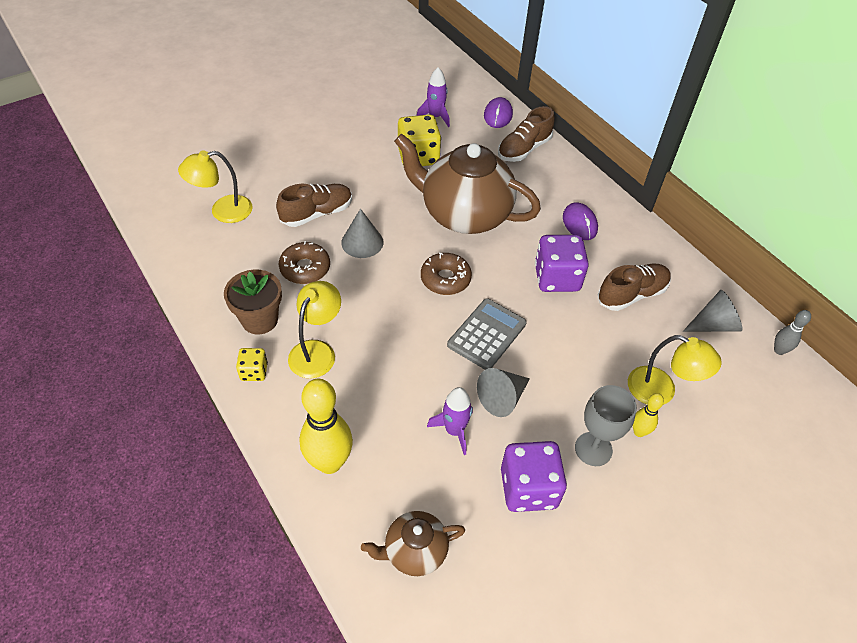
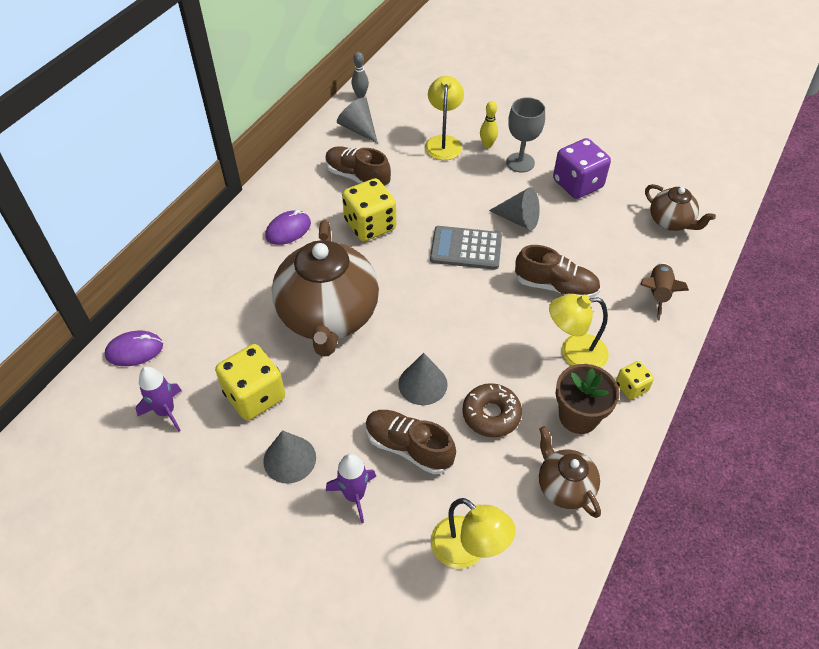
camera: 115 degrees left, 0 degrees up
(216, 280) = (564, 487): none -> brown teapot
(329, 462) = (657, 294): yellow bowling pin -> brown rocket
(356, 157) = (289, 459): none -> grey cone
(445, 279) = (425, 298): brown donut -> none
(454, 430) = (569, 235): purple rocket -> purple rocket (354, 495)
(524, 149) = (191, 305): brown shoe -> brown shoe (555, 286)
(556, 278) = (370, 225): purple dice -> yellow dice

